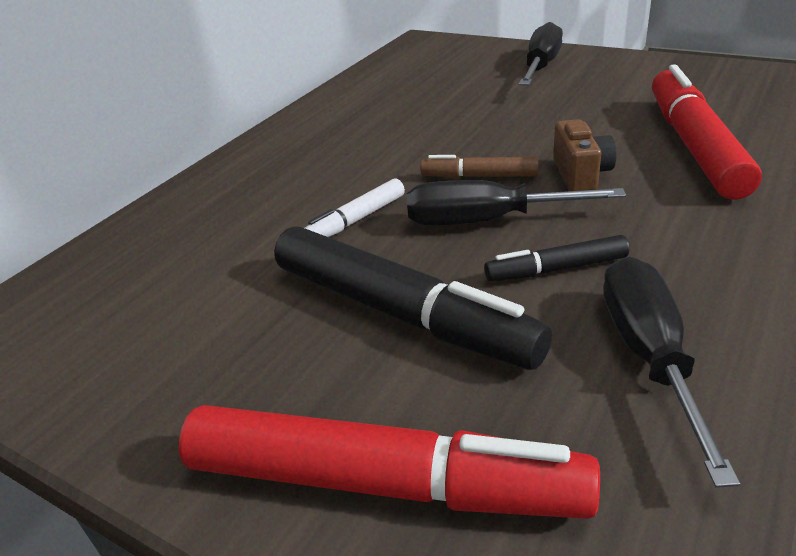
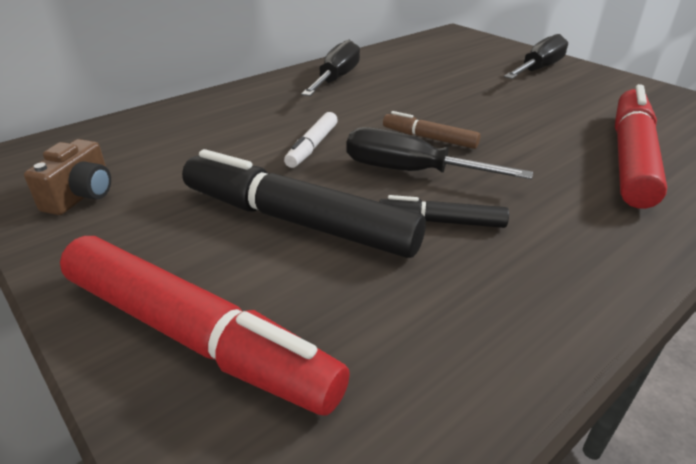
camera: 15 degrees right, 0 degrees up
(355, 220) = (312, 146): white marker -> white marker turned 45 degrees counterclockwise
(401, 314) = (297, 220): black marker -> black marker turned 150 degrees clockwise
(581, 175) = (513, 156): brown camera -> brown camera (81, 196)
(649, 356) = (471, 310): black screwdriver -> black screwdriver (336, 79)

